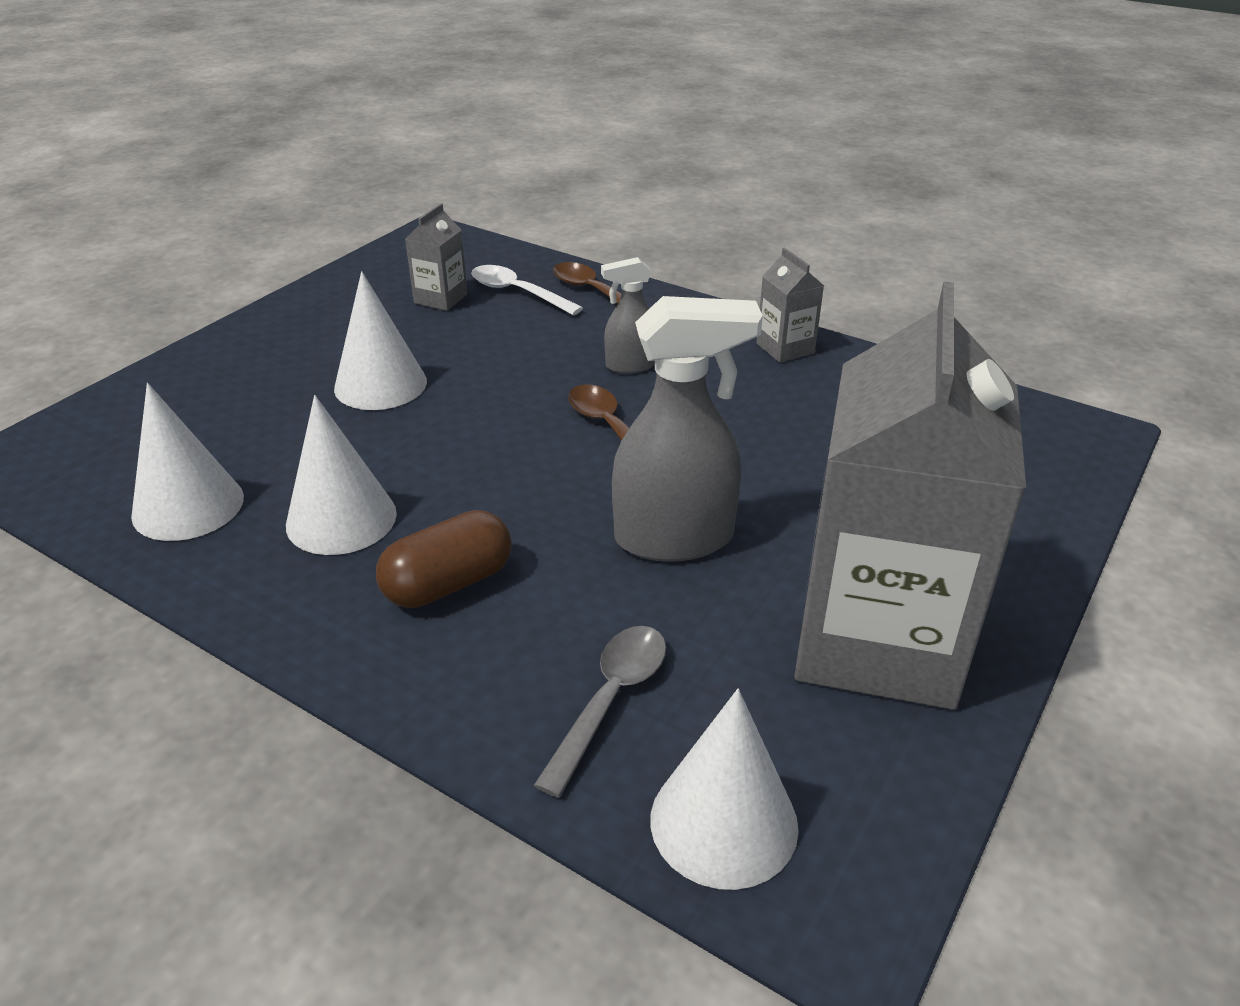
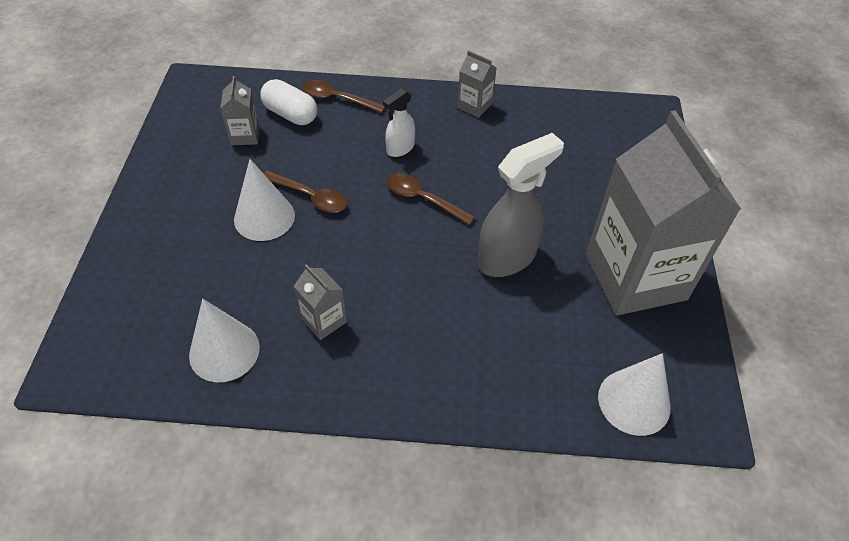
camera: 30 degrees left, 15 degrees up
(341, 519) = (324, 320): white cone -> grey carton
(448, 583) = (416, 335): brown capsule -> none
(459, 381) = (310, 197): none -> brown spoon
(518, 293) = (290, 114): white spoon -> white capsule
(610, 700) = (544, 365): grey spoon -> none
(630, 365) = (400, 148): grey spray bottle -> white spray bottle

